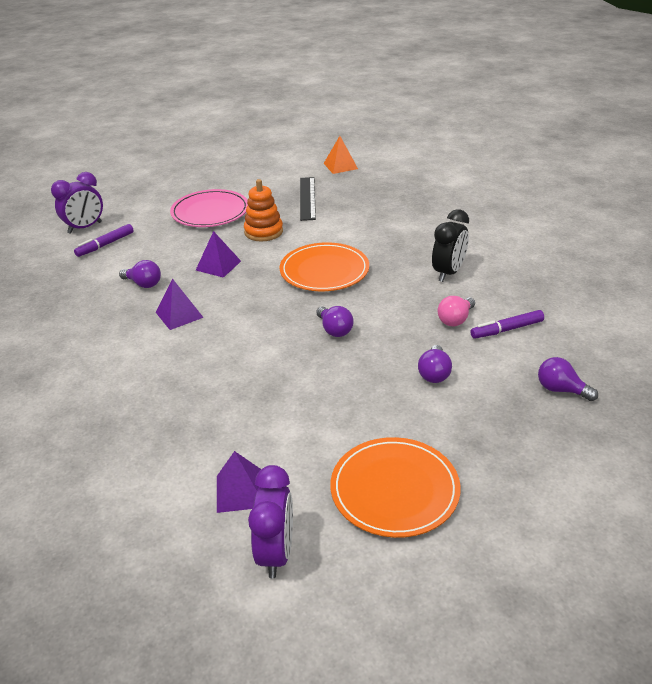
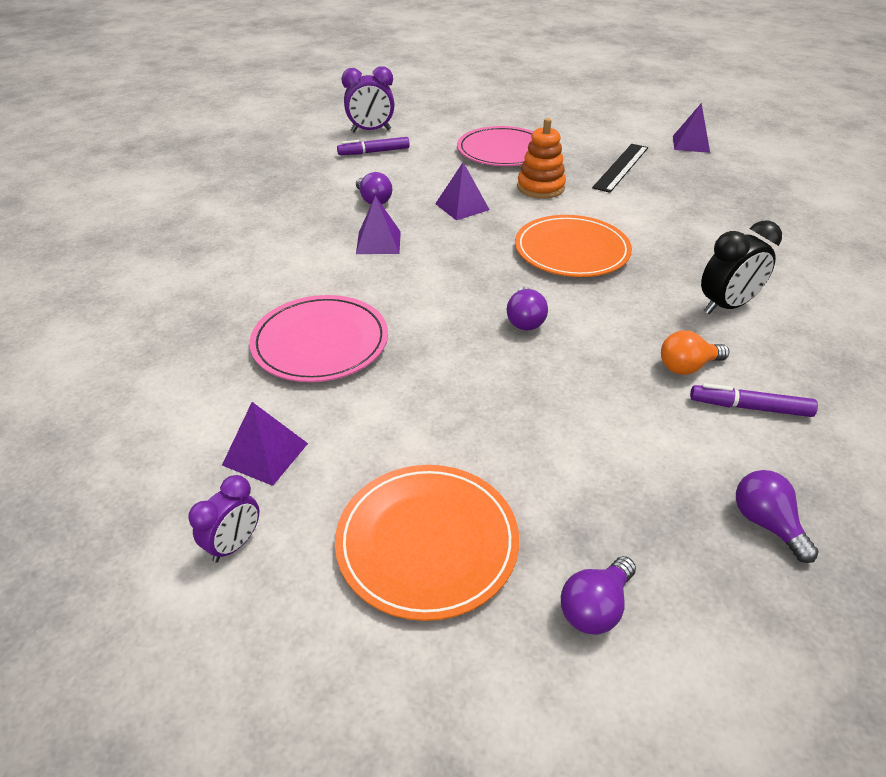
camera: 30 degrees right, 5 degrees up
(206, 402) = (320, 342): none -> pink plate
(276, 553) = (235, 544): purple clock -> purple clock, size x0.64
(340, 166) = (691, 144): orange pyramid -> purple pyramid
(434, 373) = (601, 422): purple light bulb -> purple light bulb (595, 607)
(455, 320) = (687, 367): pink light bulb -> orange light bulb

